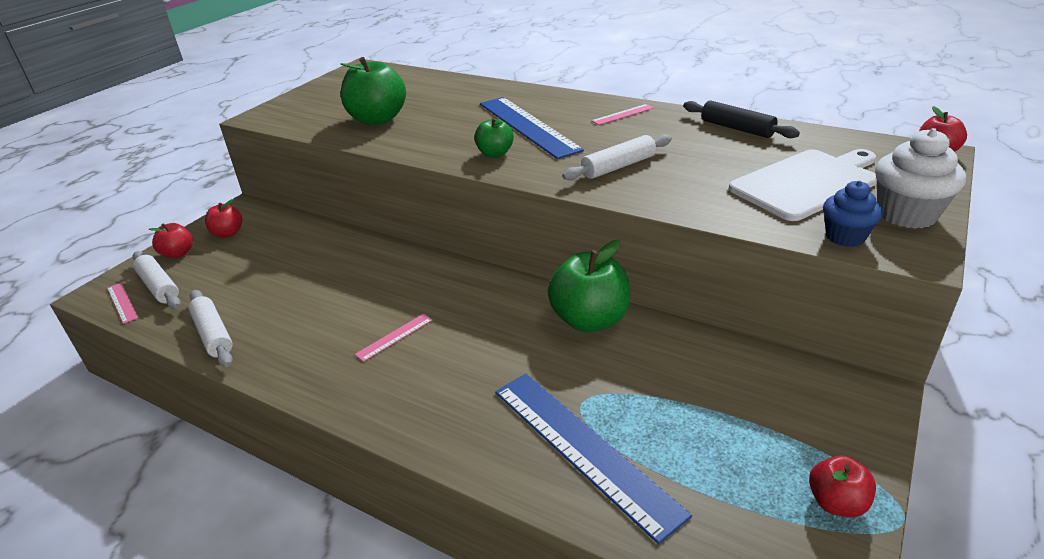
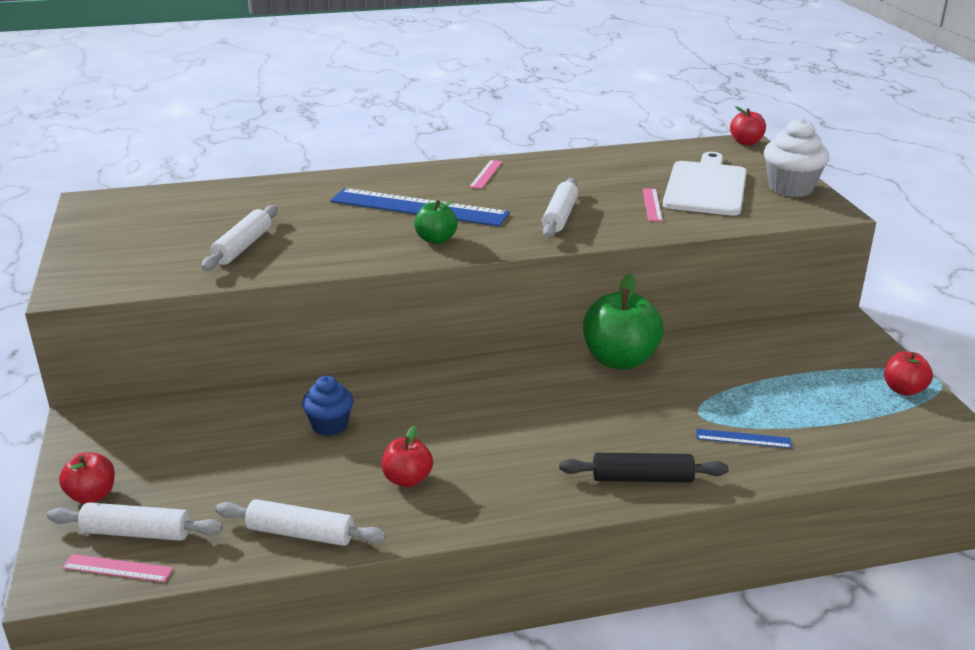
camera: 45 degrees left, 5 degrees down
(228, 234) = (122, 450): red apple -> red apple (407, 479)
(377, 119) = (242, 247): green apple -> white rolling pin
(394, 337) = (487, 445): pink ruler -> pink ruler (652, 204)
(583, 448) = (743, 438): blue ruler -> blue ruler, size x0.43
(736, 128) = (595, 161): black rolling pin -> black rolling pin (642, 478)
(845, 237) = (781, 214): blue cupcake -> blue cupcake (330, 425)

